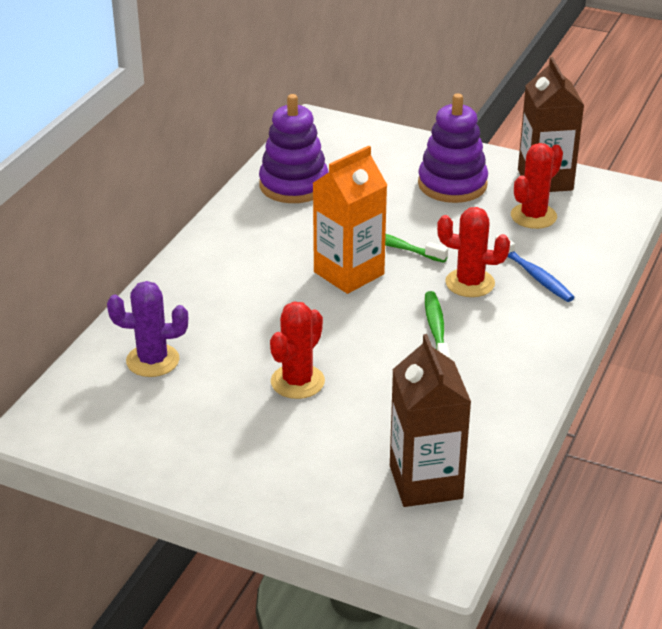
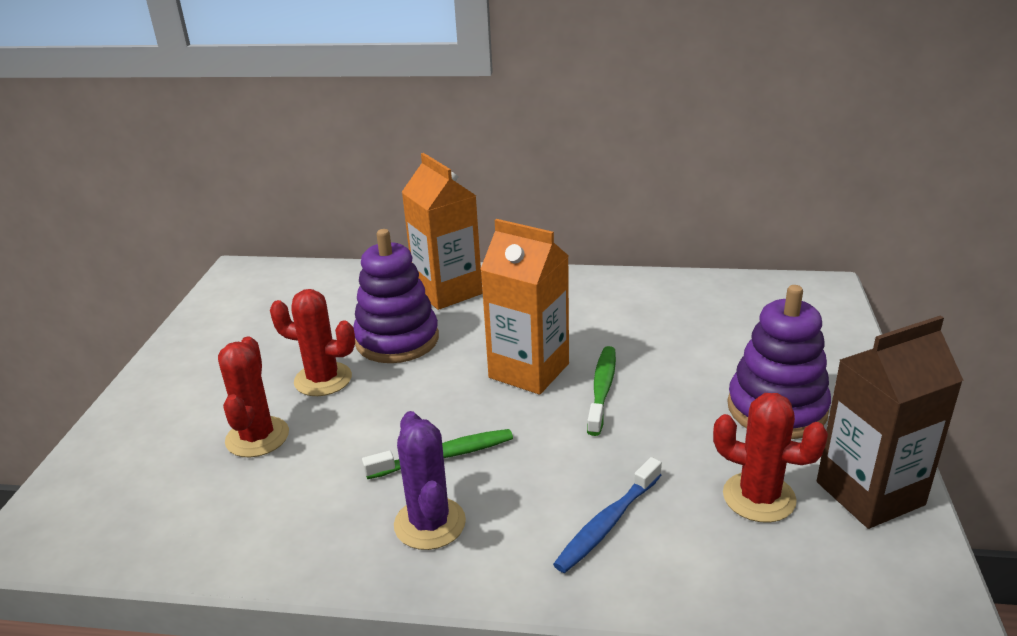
camera: 75 degrees right, 5 degrees down
(152, 360) = (339, 297): purple cactus -> purple cactus (430, 523)
(191, 294) = (447, 291): none -> orange carton
(294, 185) = (677, 301): purple stacking toy -> purple stacking toy (397, 340)
(425, 482) = (158, 501): brown carton -> none
(470, 283) = (556, 465): red cactus -> red cactus (257, 437)

